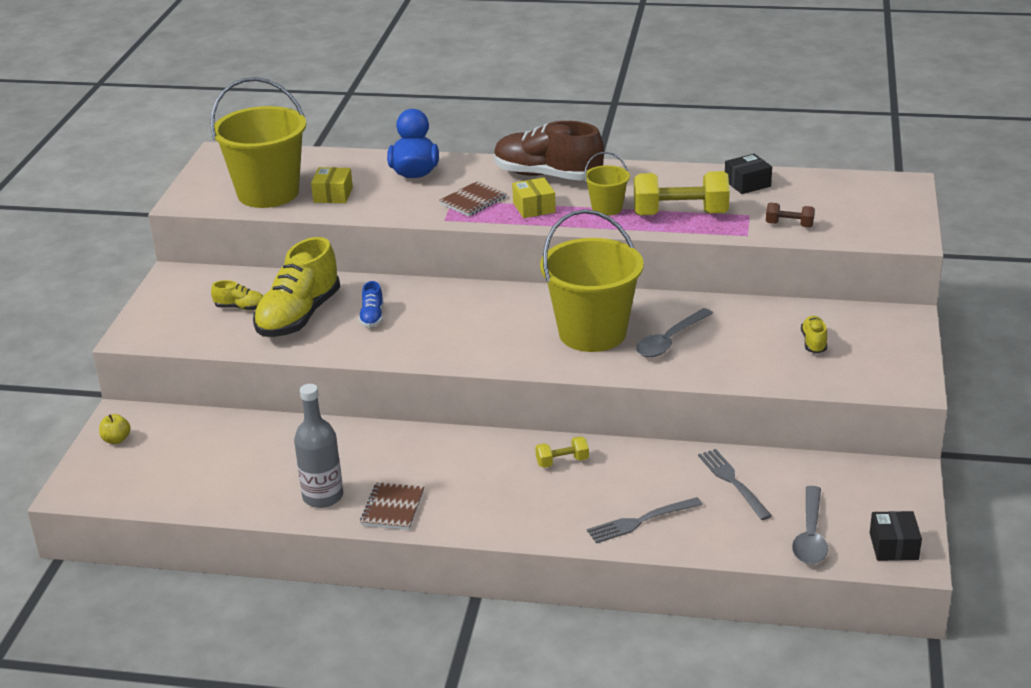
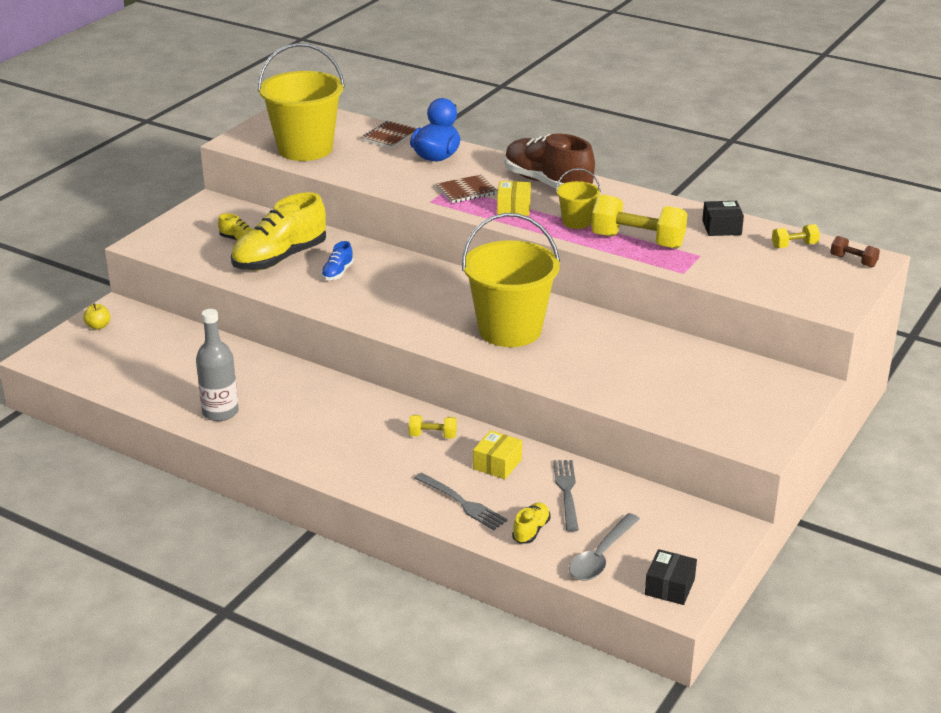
camera: 20 degrees right, 0 degrees up
(333, 195) = (355, 161): yellow box -> yellow box (497, 464)
(392, 508) = (268, 436): brown notebook -> brown notebook (390, 136)
(641, 521) = (462, 503): grey fork -> grey fork turned 135 degrees counterclockwise
(669, 341) = (572, 353): grey spoon -> none
(789, 225) = (730, 272): brown dumbbell -> brown dumbbell (853, 261)
(814, 342) = (701, 386): yellow shoe -> yellow shoe (531, 531)
(826, 186) = (794, 245): none -> yellow dumbbell

